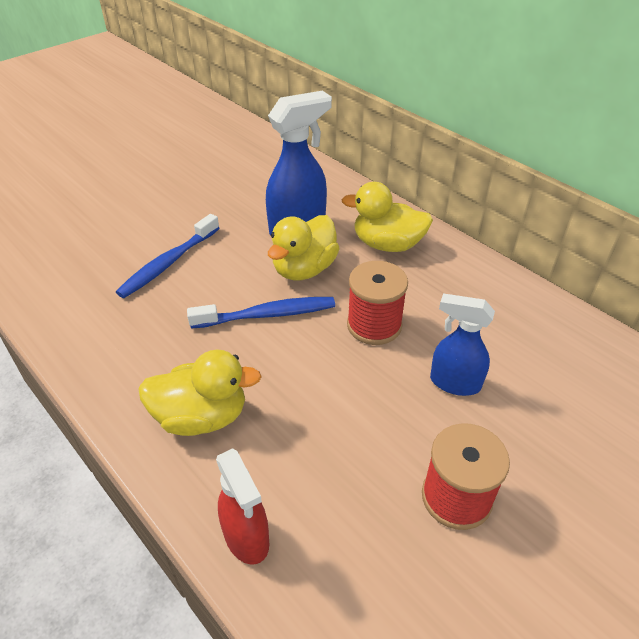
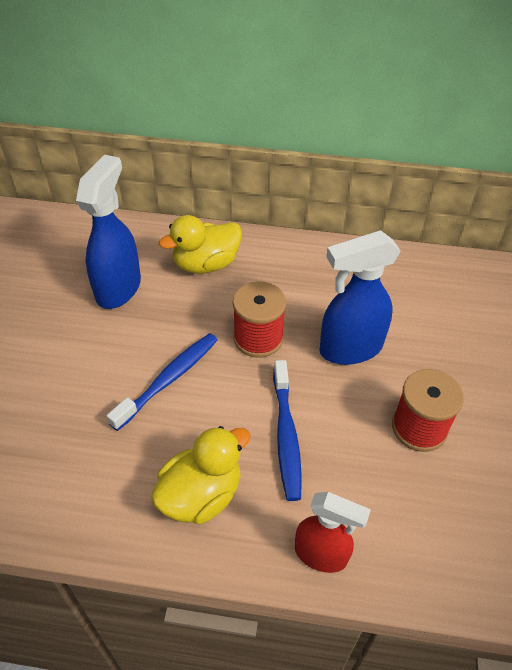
camera: 40 degrees left, 5 degrees up
(168, 263) = (31, 386): blue toothbrush -> blue toothbrush (286, 436)
(304, 269) = (160, 322): yellow duck -> none
(454, 383) = (350, 348): blue spray bottle -> blue spray bottle, size x1.54

